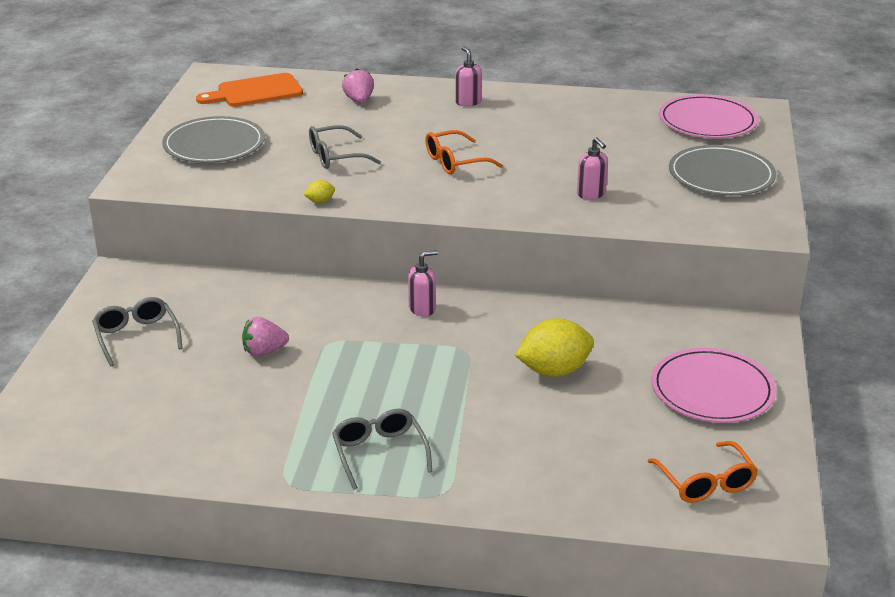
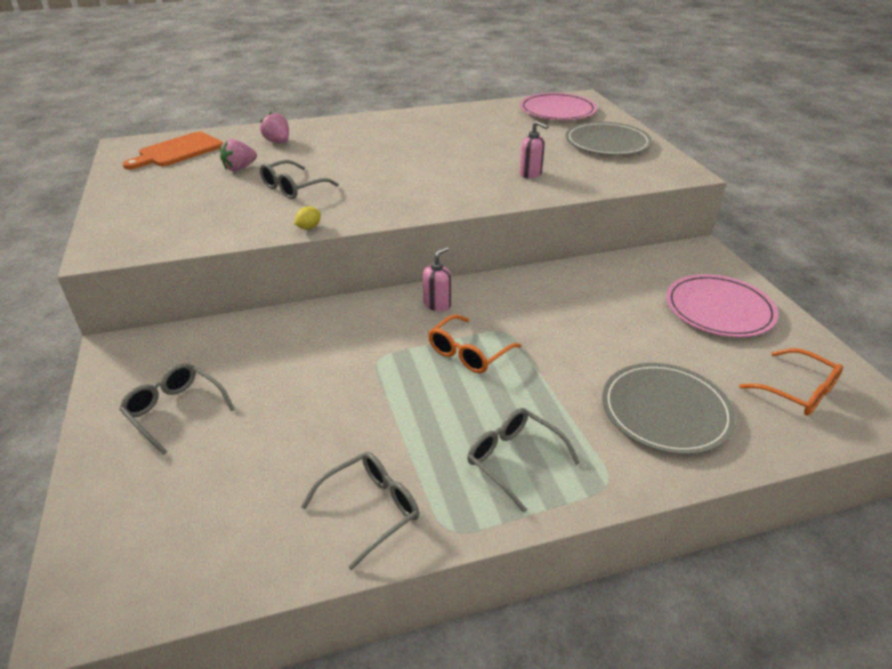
camera: 25 degrees left, 5 degrees up
(214, 144) = (167, 200): grey plate -> grey plate (665, 411)
(238, 451) = (371, 509): none -> grey glasses
(264, 351) = (322, 387): pink strawberry -> pink strawberry (240, 168)
(454, 162) = (400, 172): orange glasses -> orange glasses (468, 353)
(468, 102) = (370, 128): pink soap dispenser -> none
(554, 371) = (590, 328): yellow lemon -> none

